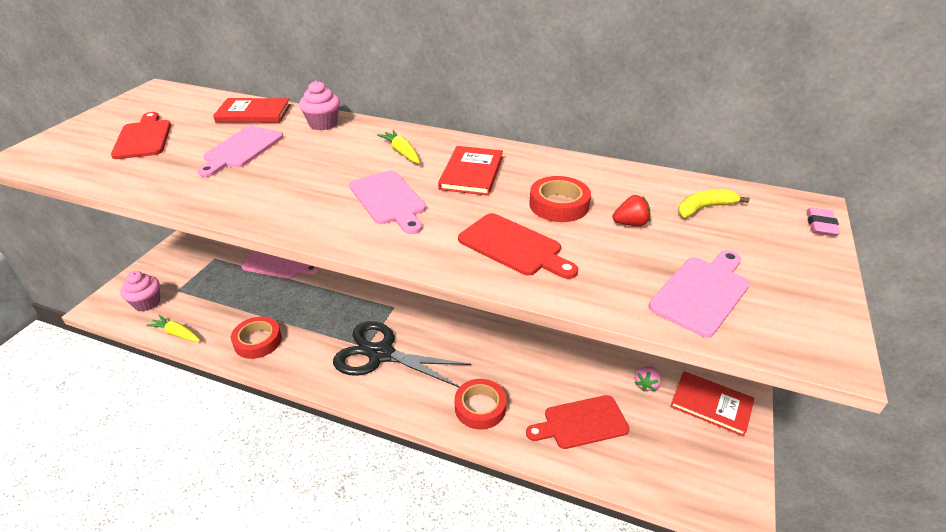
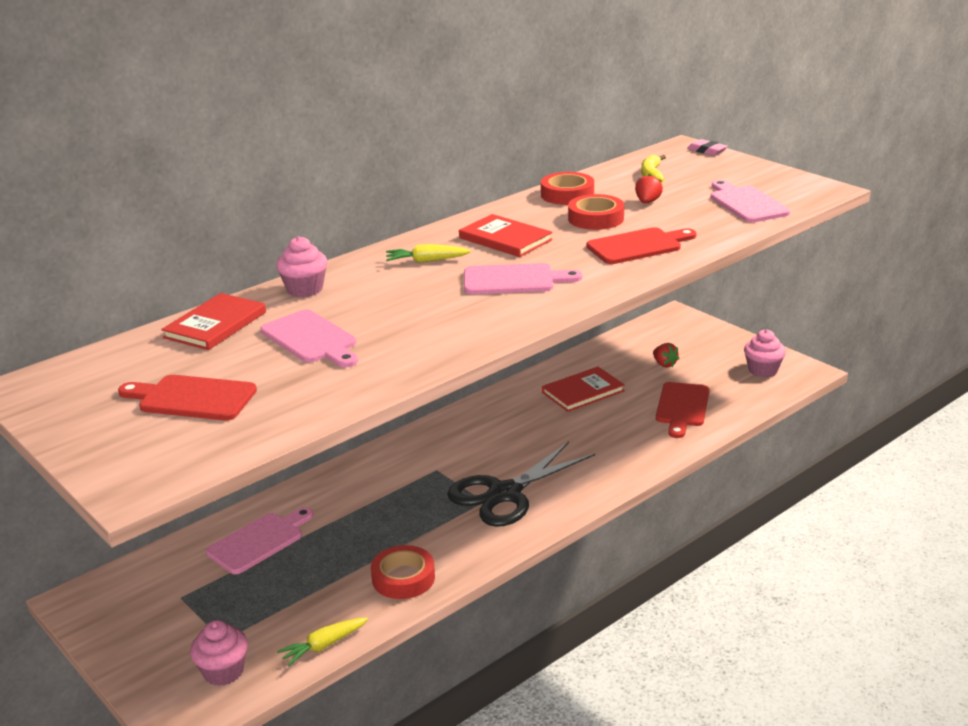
camera: 60 degrees left, 10 degrees down
(480, 407) = (626, 452): red tape -> red tape (567, 194)
(646, 384) = (664, 364): pink strawberry -> red strawberry
(704, 468) = (763, 370): none -> pink cupcake
(711, 404) = (707, 345): red book -> red book (583, 392)

